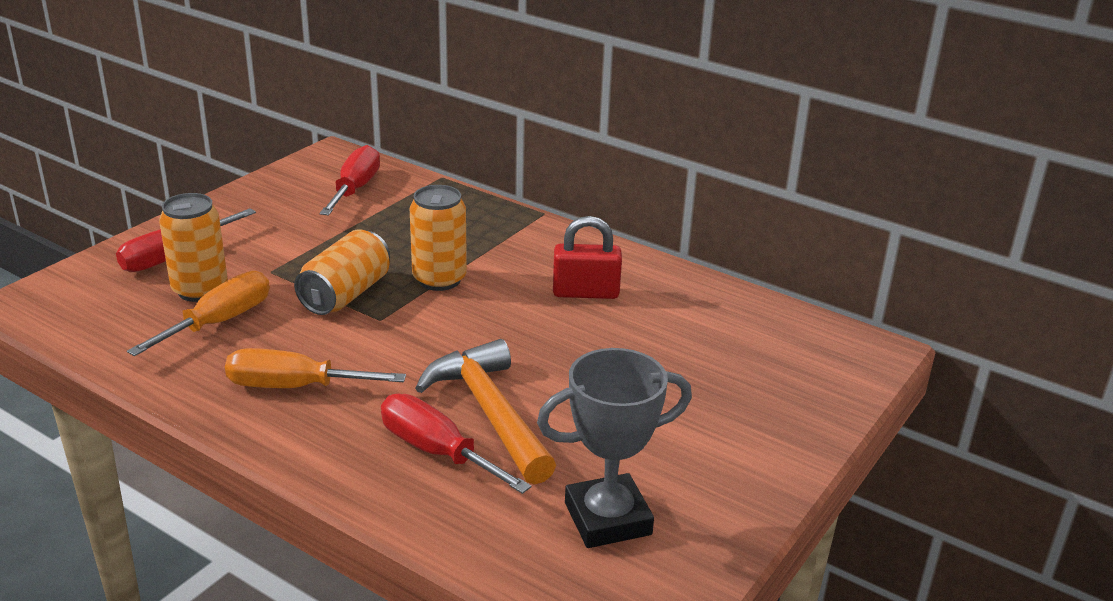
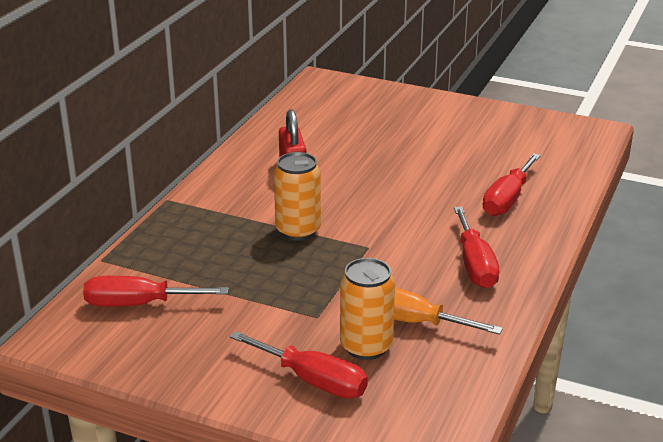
camera: 100 degrees left, 0 degrees up
(294, 387) = (475, 265): orange screwdriver -> red screwdriver
(345, 294) = (340, 269): orange can -> none
(490, 413) = (457, 187): orange hammer -> none
(608, 519) = (527, 144): grey trophy -> none

